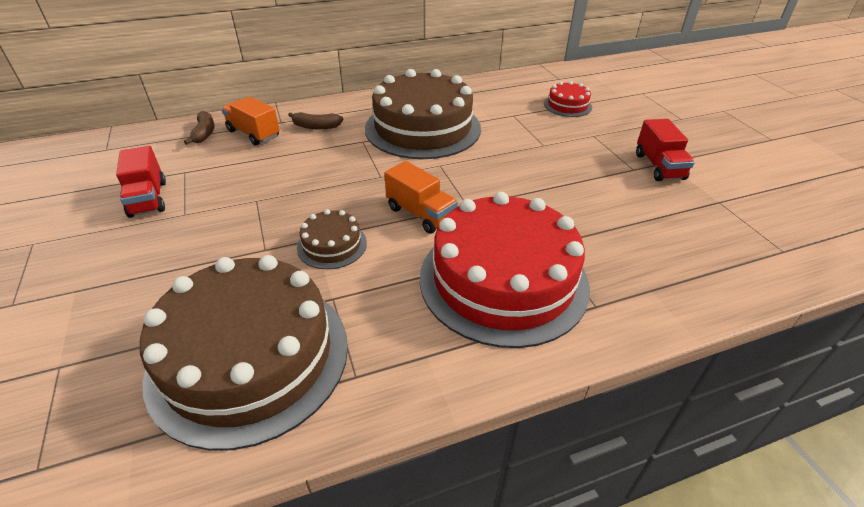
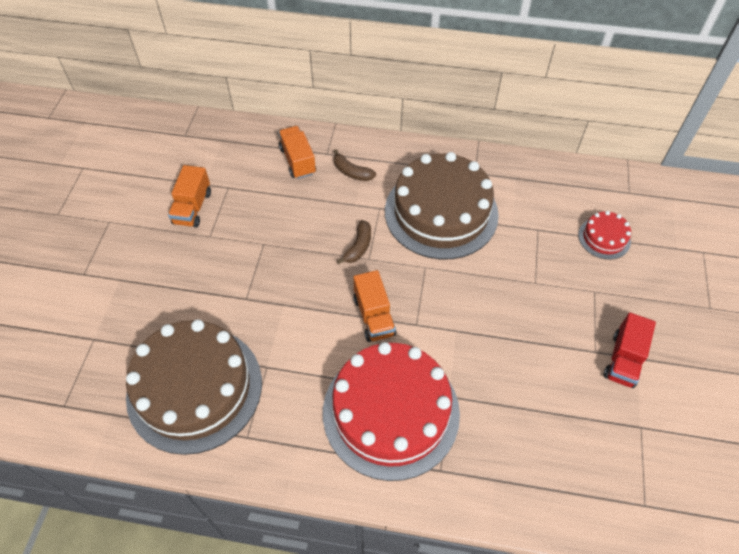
camera: 30 degrees right, 15 degrees up
(148, 199) = (192, 208): red truck -> orange truck
(204, 133) = (261, 144): brown banana -> brown banana (358, 247)
(332, 245) = (292, 317): brown cake -> none

